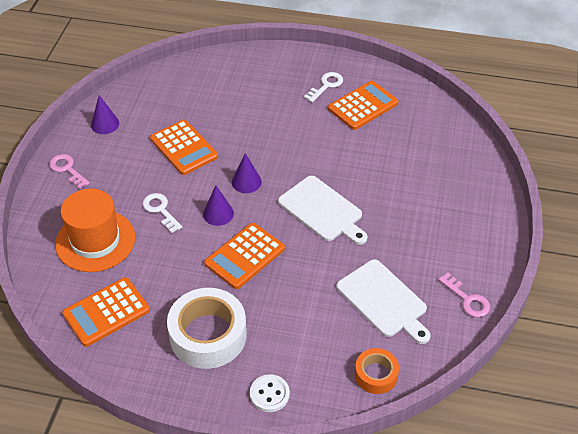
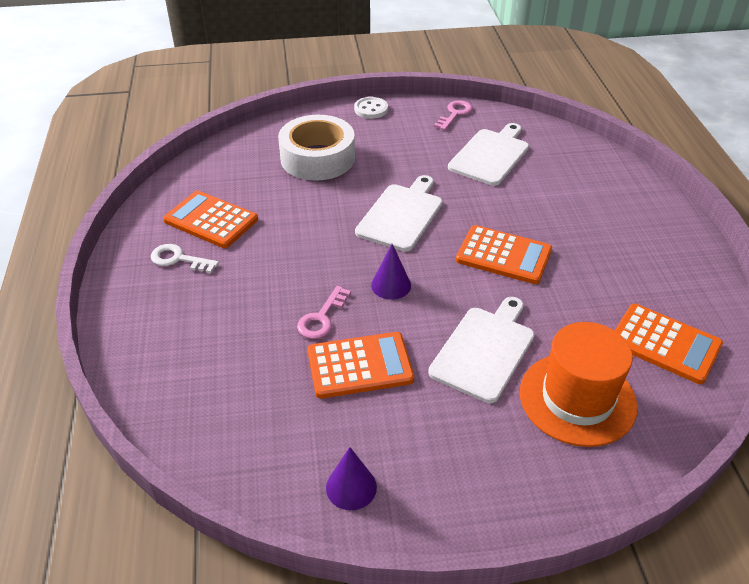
camera: 110 degrees left, 5 degrees down
(67, 169) = (474, 495): pink key -> pink key (322, 318)
(160, 210) = (485, 350): white key -> white cutting board
(184, 148) = (360, 366): orange calculator -> orange calculator turned 45 degrees clockwise
(208, 335) = (621, 253): white tape -> white tape (317, 158)
(218, 213) = (456, 295): purple cone -> none
(269, 394) = (644, 198): white button -> white button (371, 109)
(376, 375) = (571, 146): orange tape -> none

